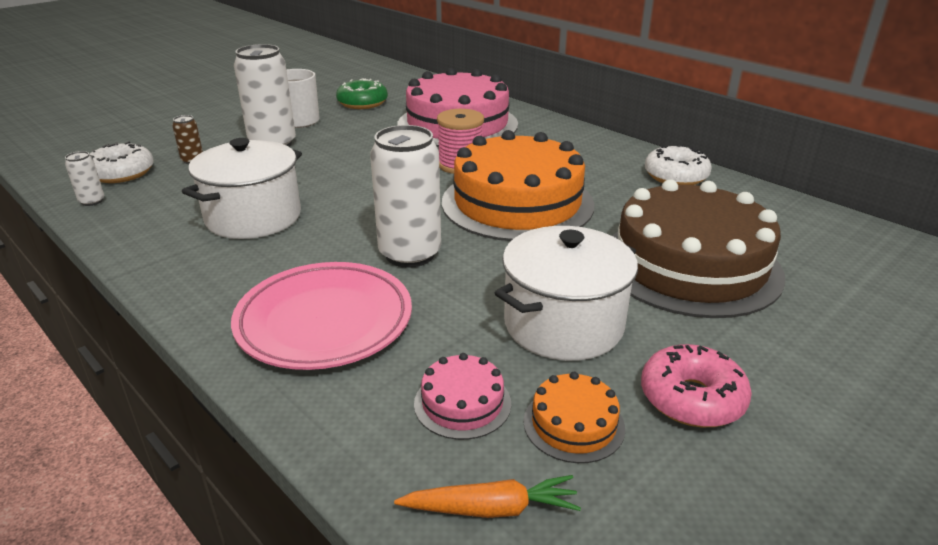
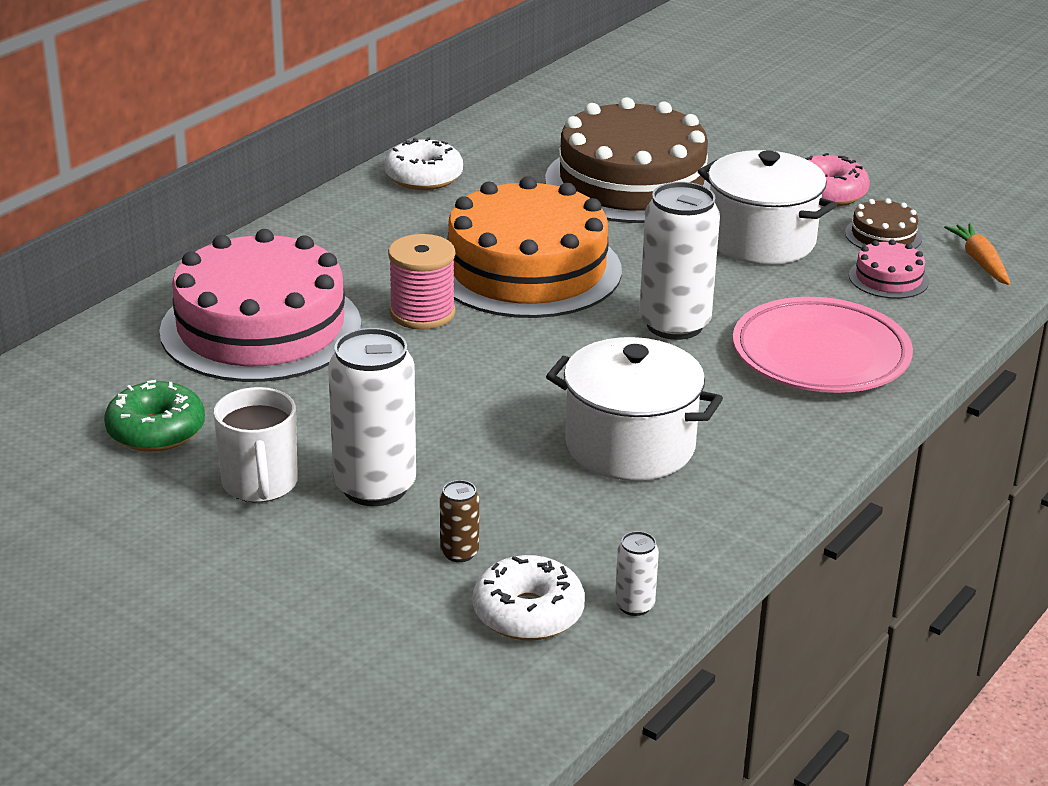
camera: 100 degrees left, 0 degrees up
(573, 424) = (883, 235): orange cake -> brown cake

